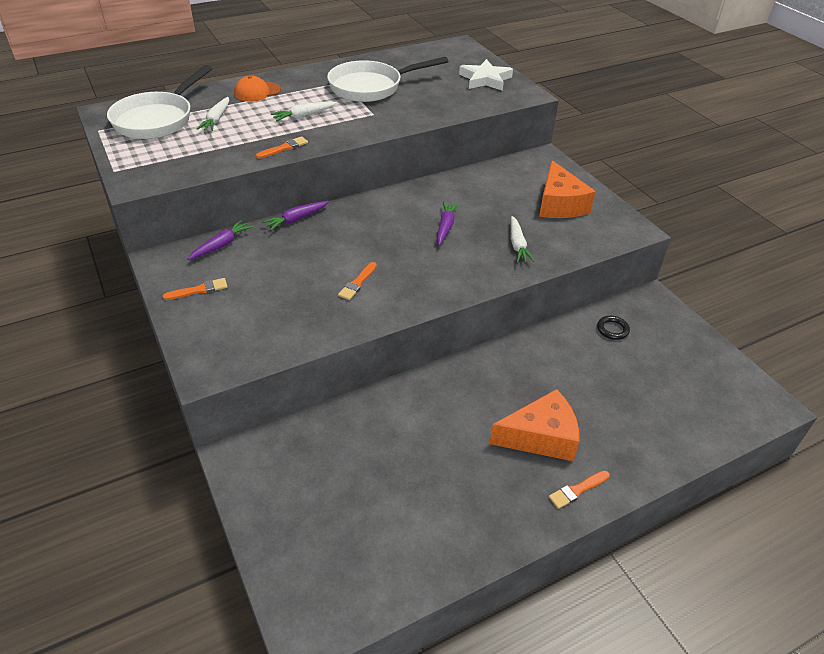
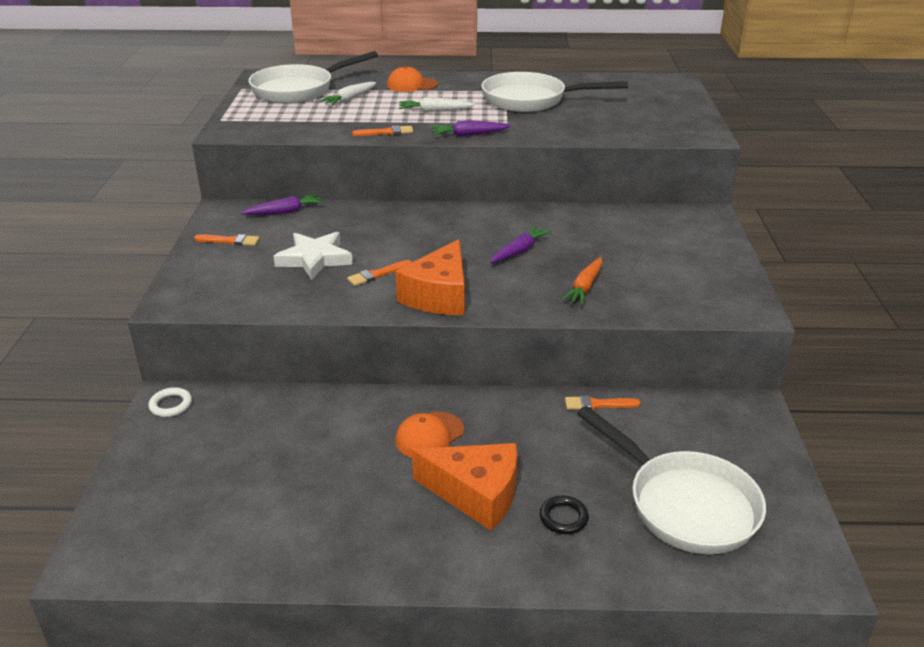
camera: 30 degrees right, 10 degrees down
(244, 460) = (171, 405): none -> white ring
(296, 219) = (374, 208): purple carrot -> purple carrot (468, 135)
(471, 403) = (429, 435): none -> orange cap
(485, 79) = (669, 115): white star -> white star (315, 259)
(517, 245) = (585, 287): white carrot -> orange carrot
(559, 204) = (677, 262): orange cheese -> orange cheese (439, 295)
(577, 490) = (469, 560): orange brush -> orange brush (598, 404)
(612, 329) = (667, 422): black ring -> black ring (563, 518)
(669, 388) = (684, 504): none -> white pan

